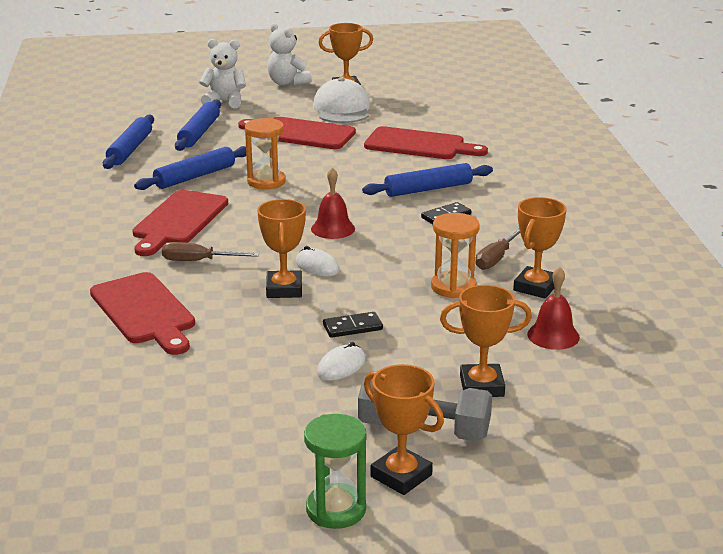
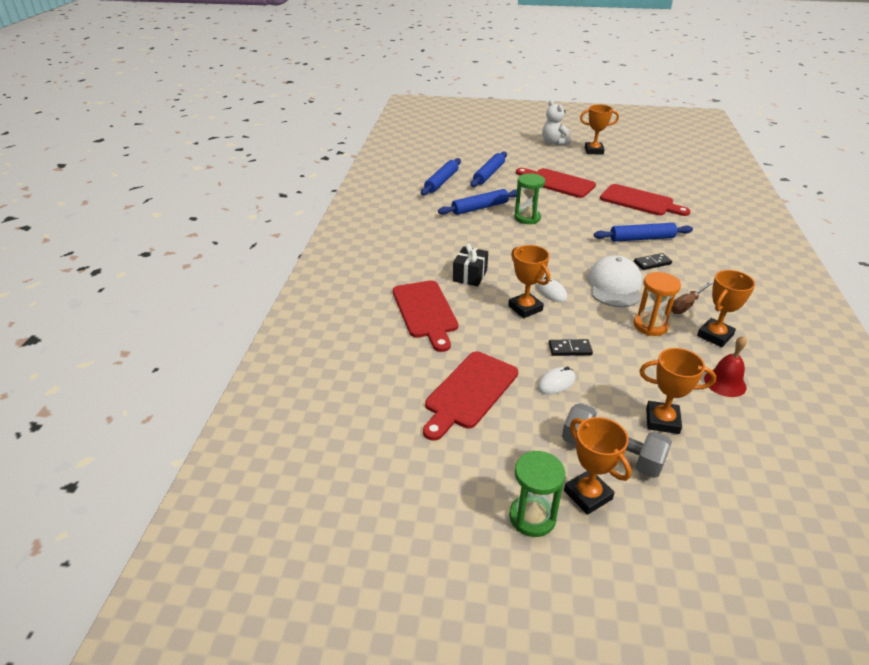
camera: 15 degrees right, 10 degrees up
(178, 221) = (462, 241): red cutting board -> red cutting board (469, 392)
(198, 261) = (470, 276): brown screwdriver -> black gift
(225, 102) = (510, 153): white teddy bear -> none
(266, 182) = (527, 218): orange hourglass -> green hourglass
(284, 289) = (525, 308): orange trophy -> orange trophy turned 45 degrees counterclockwise
(333, 228) = (568, 262): red bell -> none
(342, 109) = (588, 167): white cap -> white cap (614, 286)

